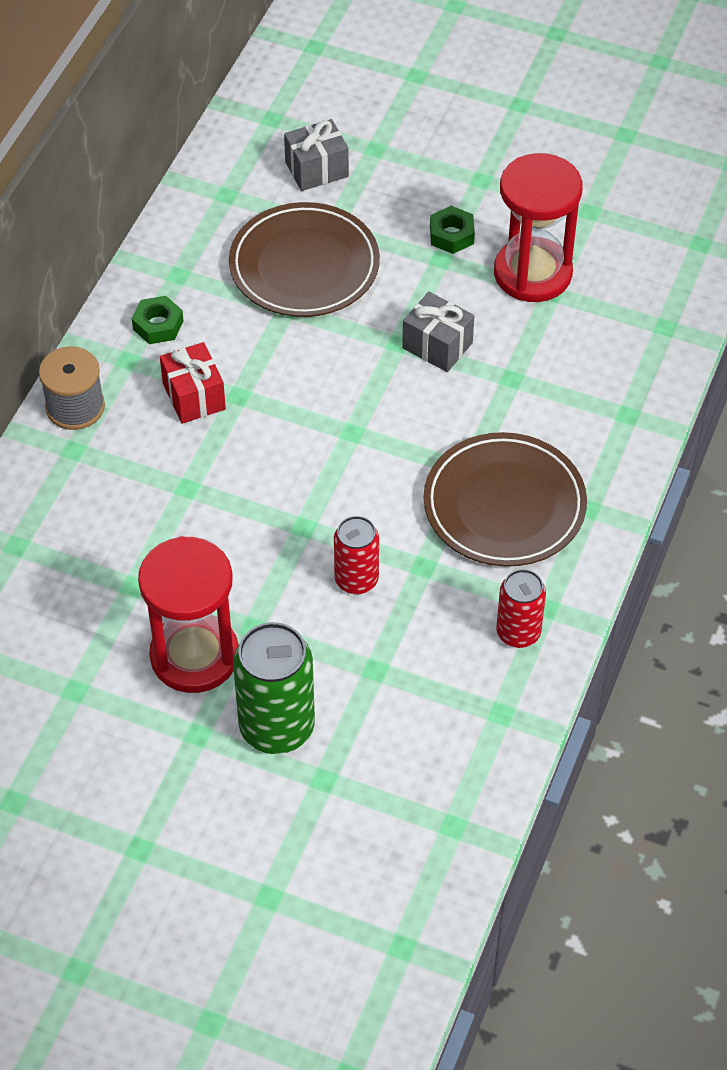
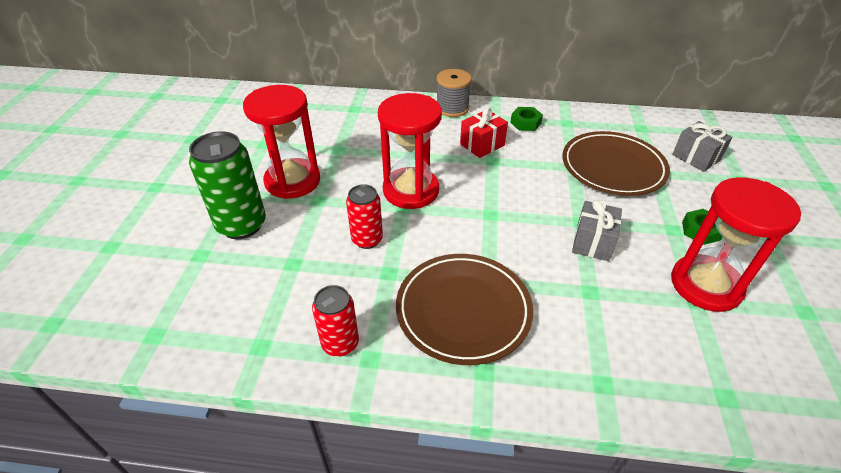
camera: 75 degrees right, 10 degrees down
(271, 510) = (411, 190): none -> red hourglass

